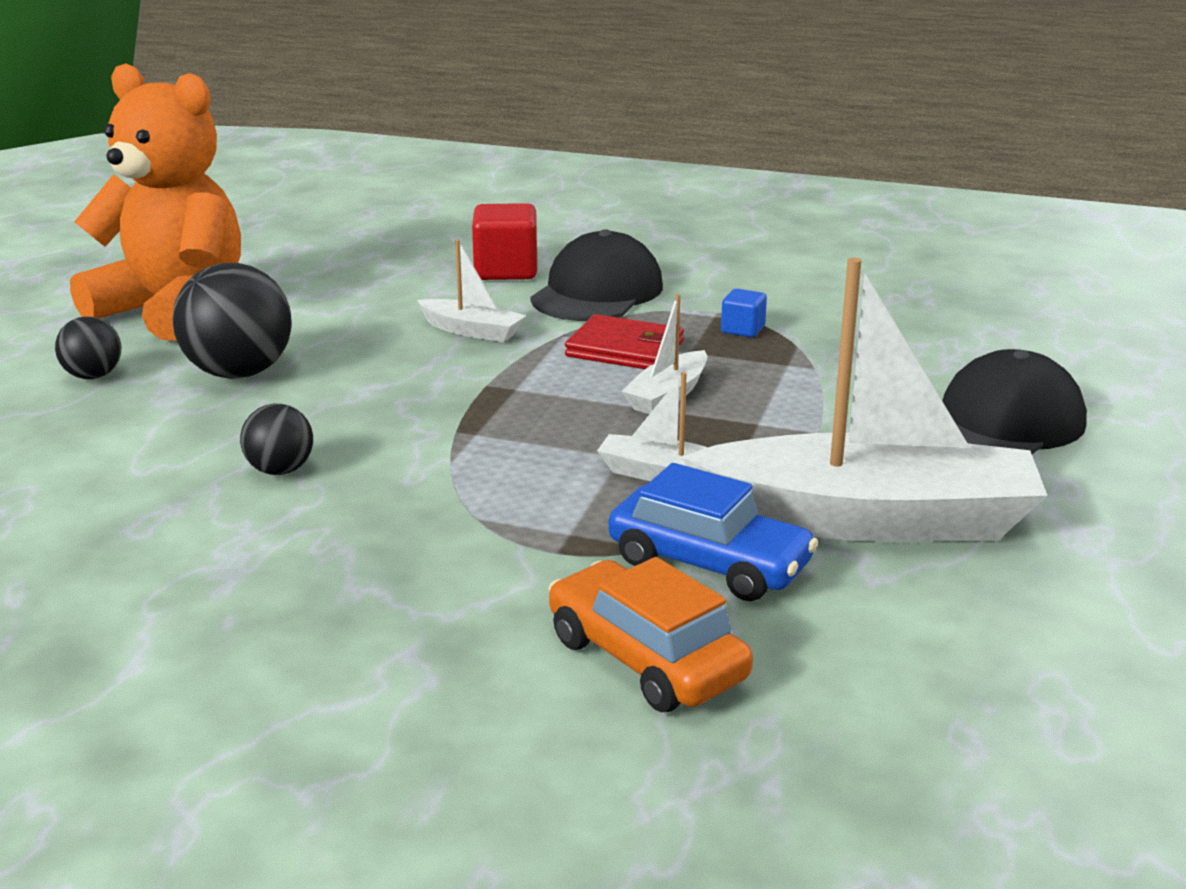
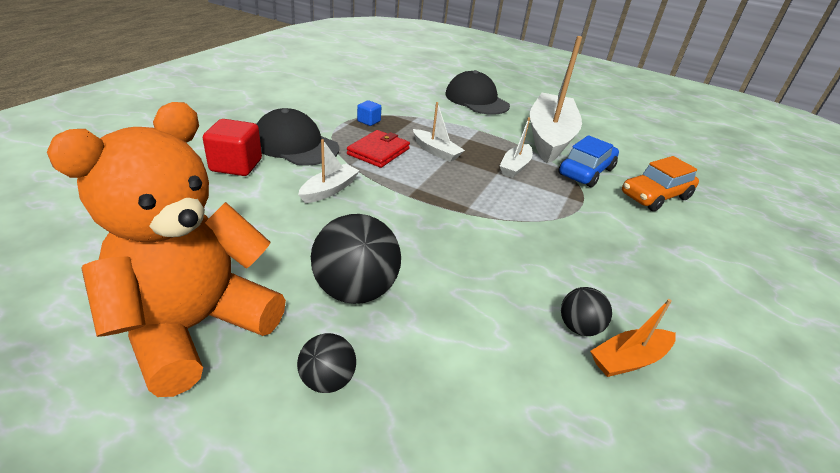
camera: 85 degrees left, 10 degrees up
(99, 564) = (628, 359): none -> orange boat
(280, 470) = (507, 278): black ball -> black ball (579, 327)

